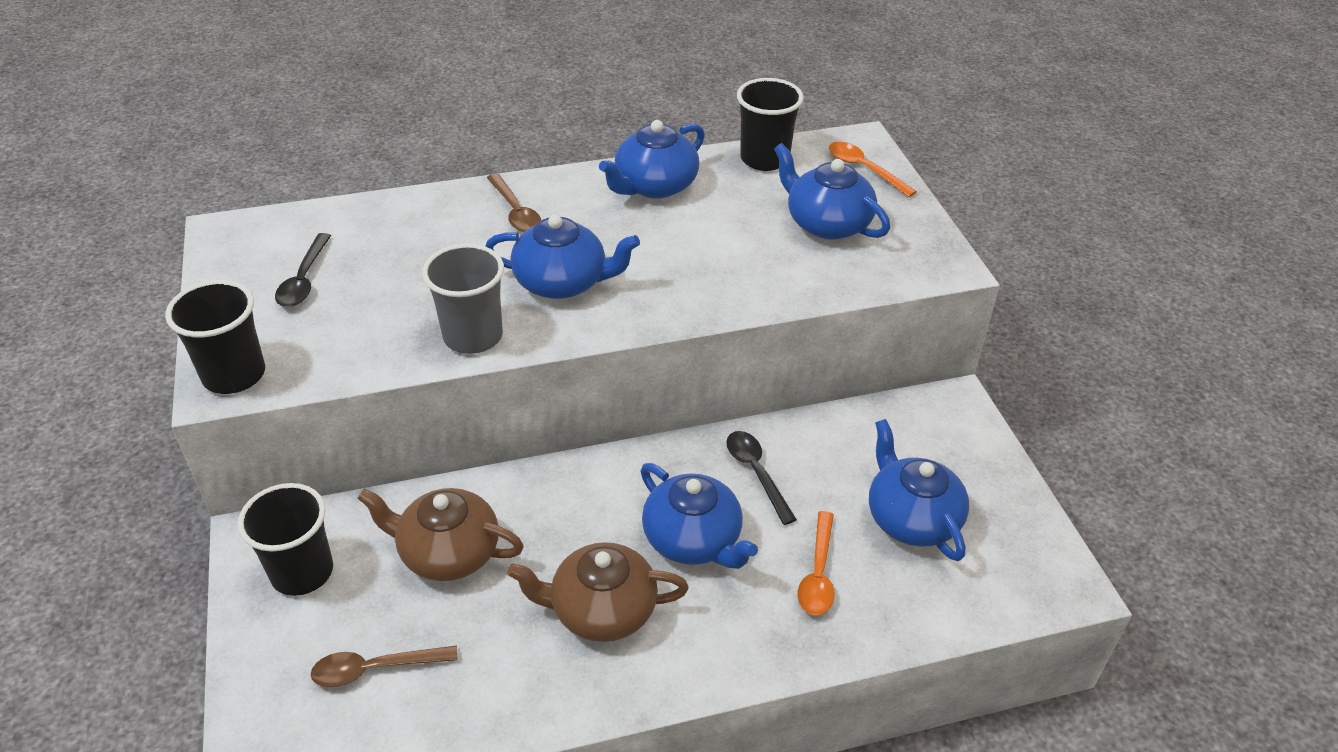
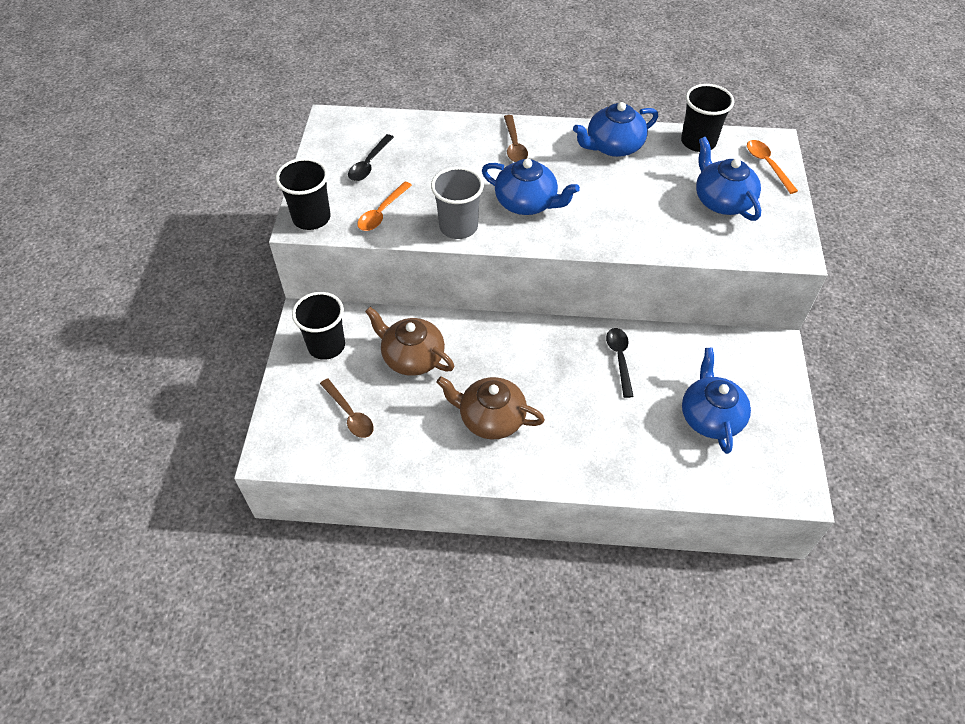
camera: 20 degrees right, 10 degrees up
(374, 669) = (350, 414): brown spoon -> brown spoon turned 135 degrees counterclockwise
(693, 540) = (562, 391): blue teapot -> none
(818, 574) = (633, 435): orange spoon -> orange spoon (381, 213)

